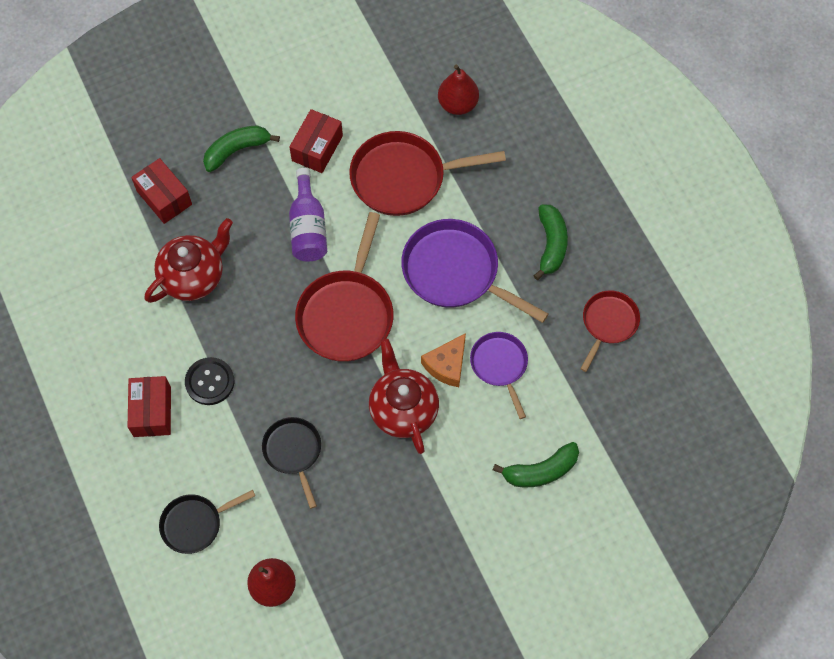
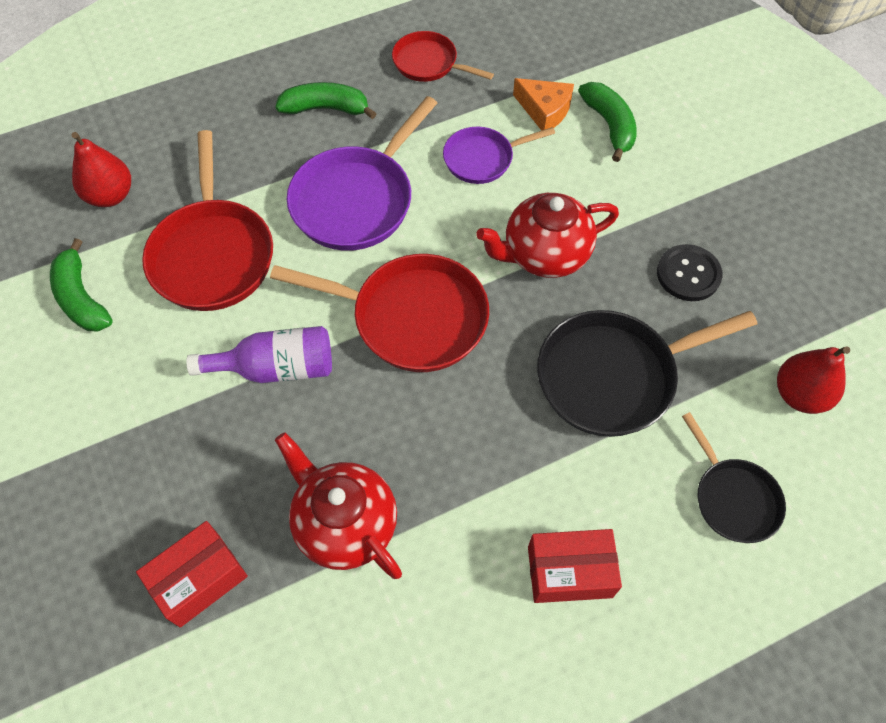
camera: 90 degrees left, 5 degrees down
(210, 382) = (517, 490): black button -> black button (688, 274)
(237, 150) = (130, 471): green banana -> green banana (81, 298)
(293, 452) = (614, 376): black pan -> black pan, size x1.71
(317, 148) = (147, 359): red box -> none
(447, 365) = (483, 210): orange cheese -> orange cheese (544, 110)

